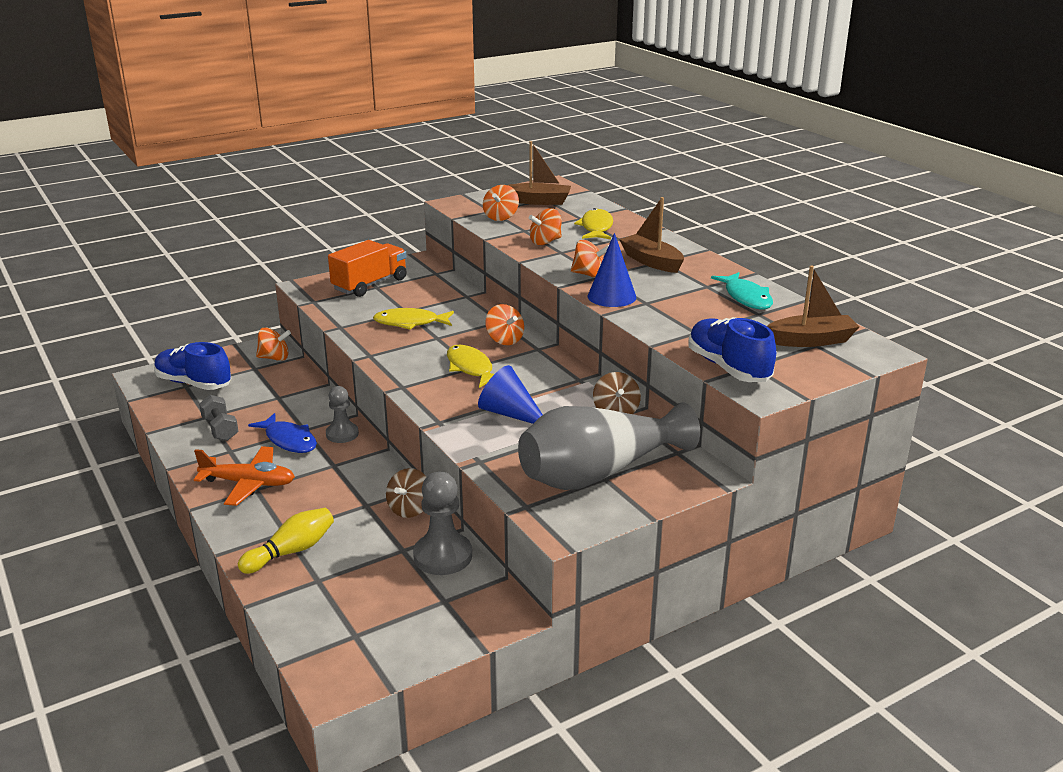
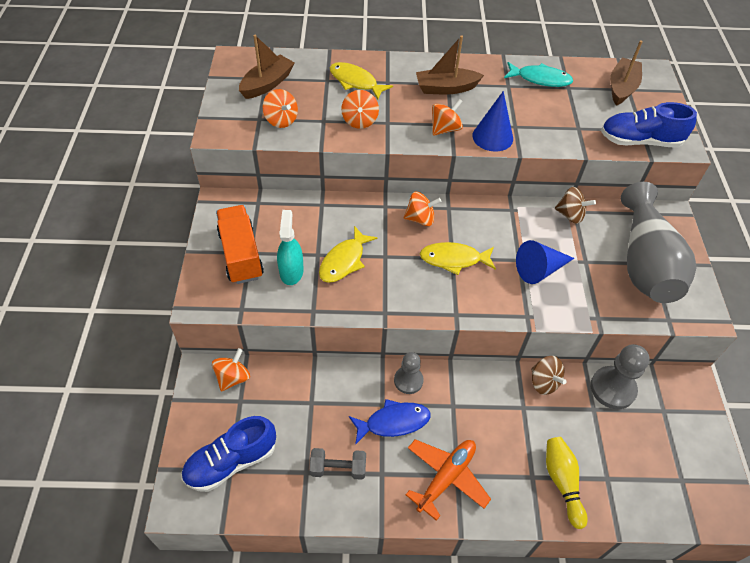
camera: 60 degrees left, 25 degrees up
(374, 307) = (291, 271): none -> turquoise spray bottle

